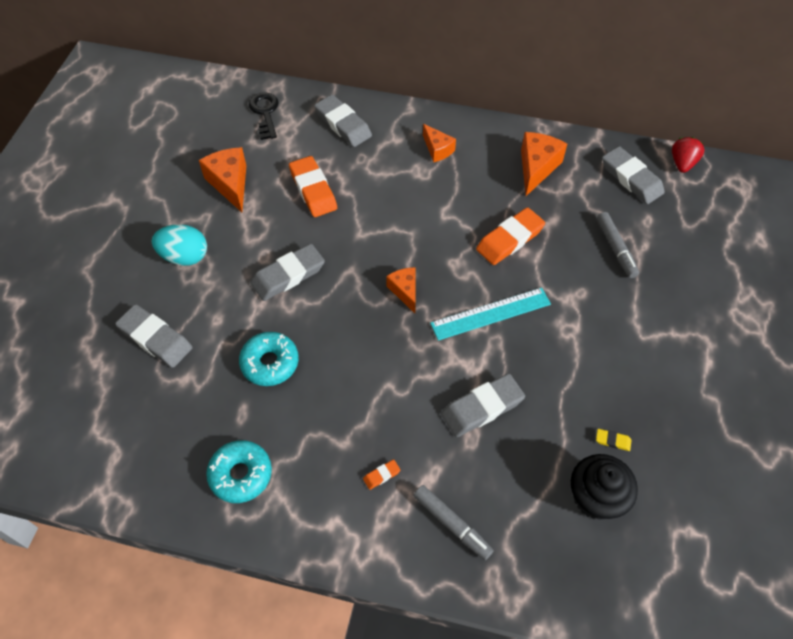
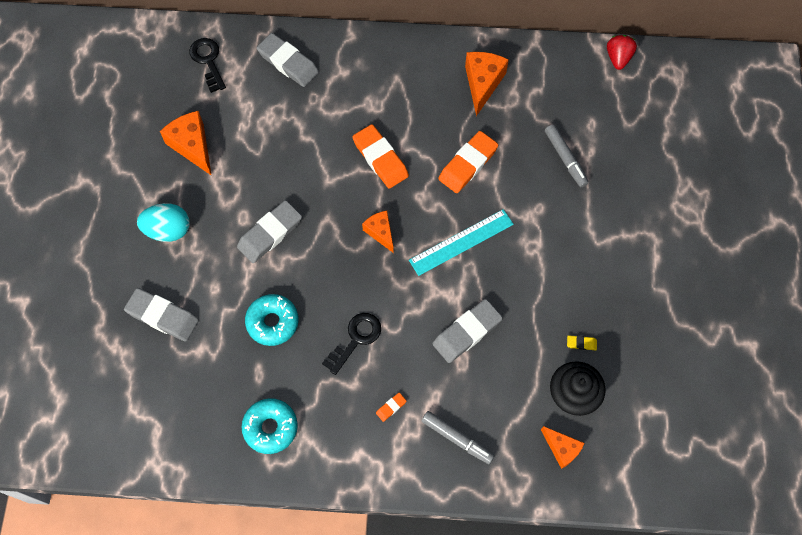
camera: 10 degrees left, 10 degrees up
(313, 190) = (274, 140): orange eraser -> orange eraser (380, 159)
(357, 395) = (356, 339): none -> black key
(437, 149) = (385, 77): orange cheese -> orange cheese (562, 449)
(631, 179) = (572, 82): grey eraser -> none

